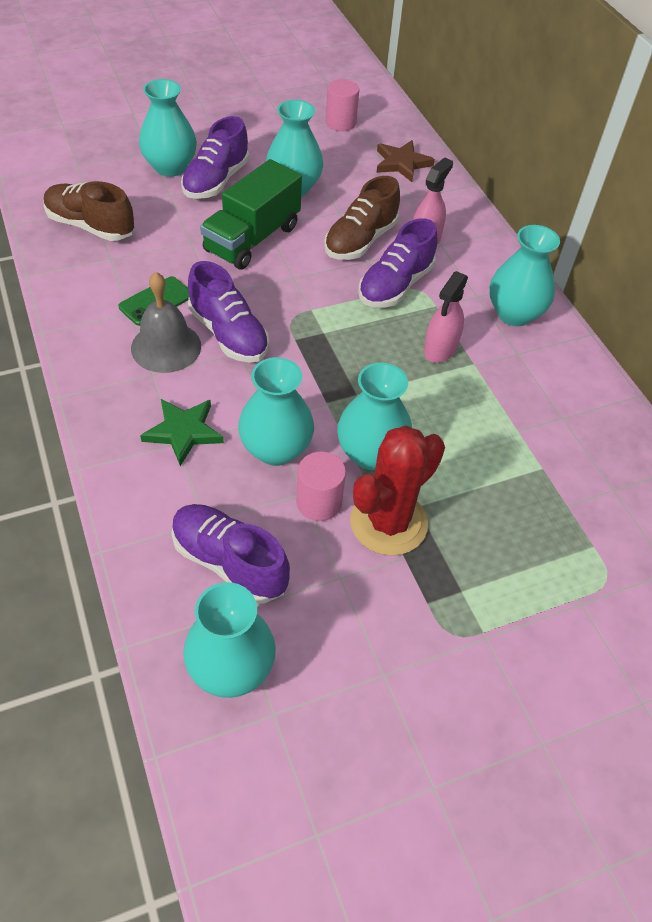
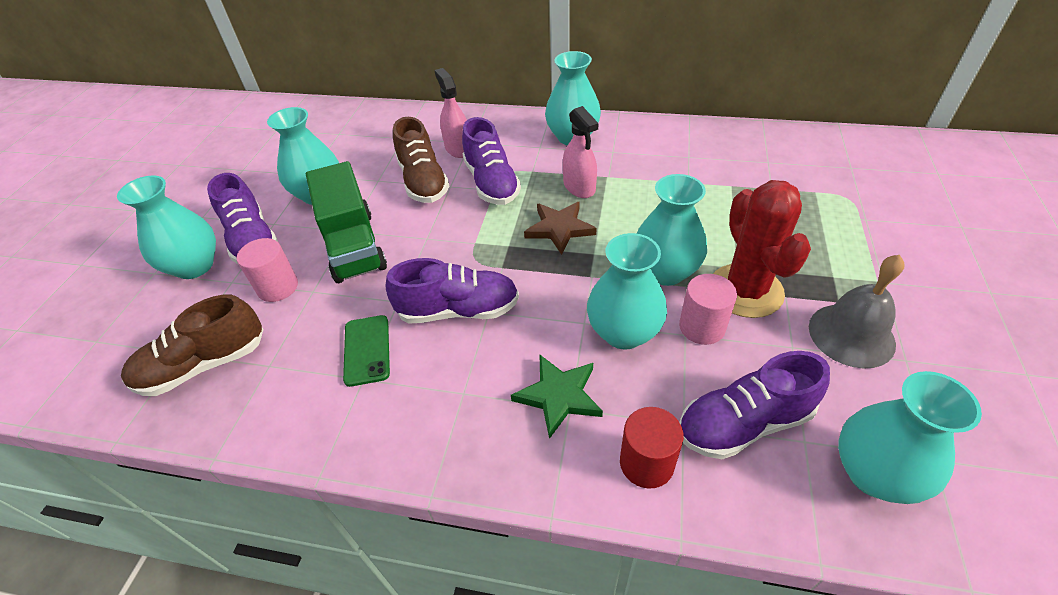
camera: 50 degrees left, 5 degrees down
(153, 509) = (646, 463): none -> red cylinder
(166, 347) = (435, 366): grey bell -> grey bell (851, 335)
(340, 123) = (275, 137): pink cylinder -> pink cylinder (278, 287)
(402, 163) = (361, 125): brown star -> brown star (559, 228)

